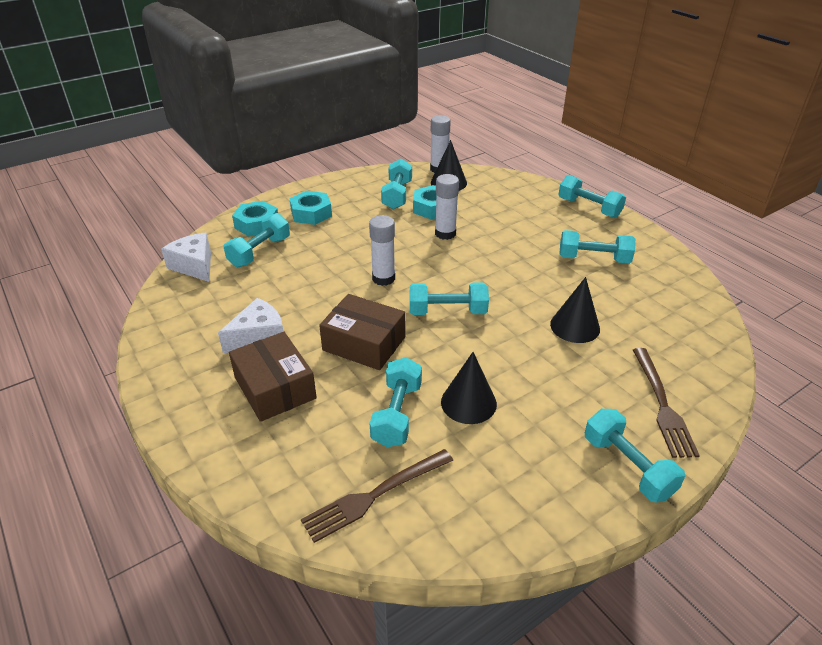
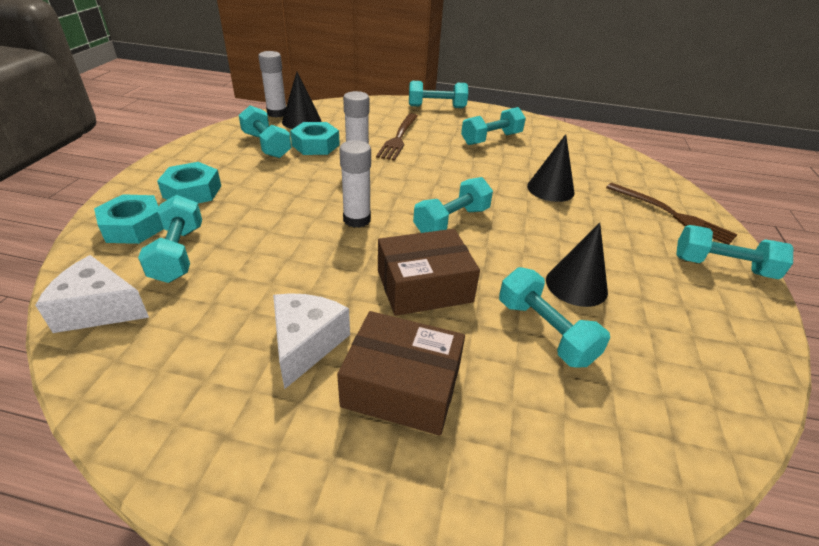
camera: 45 degrees left, 0 degrees up
(373, 496) = (643, 423): brown fork -> brown fork (398, 138)

